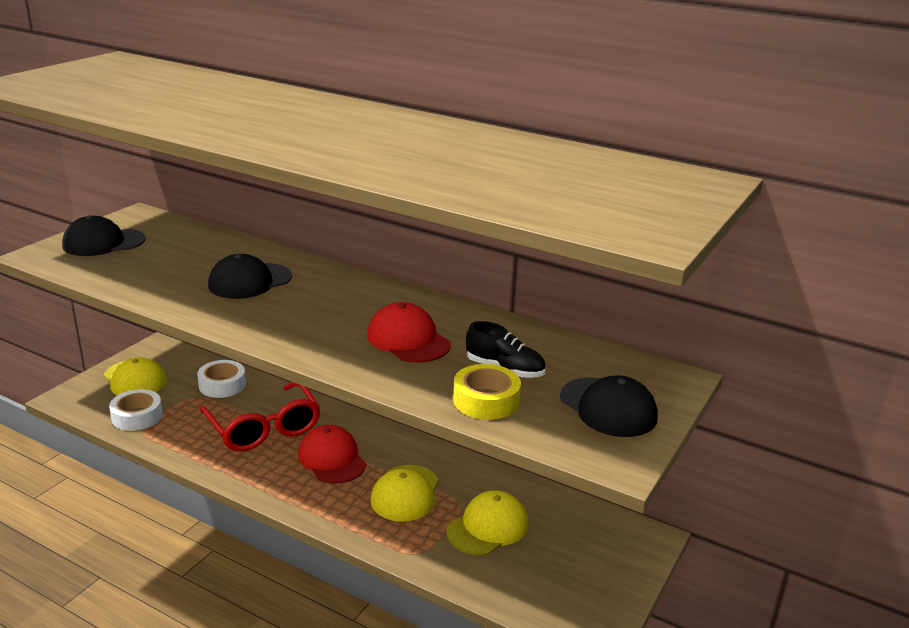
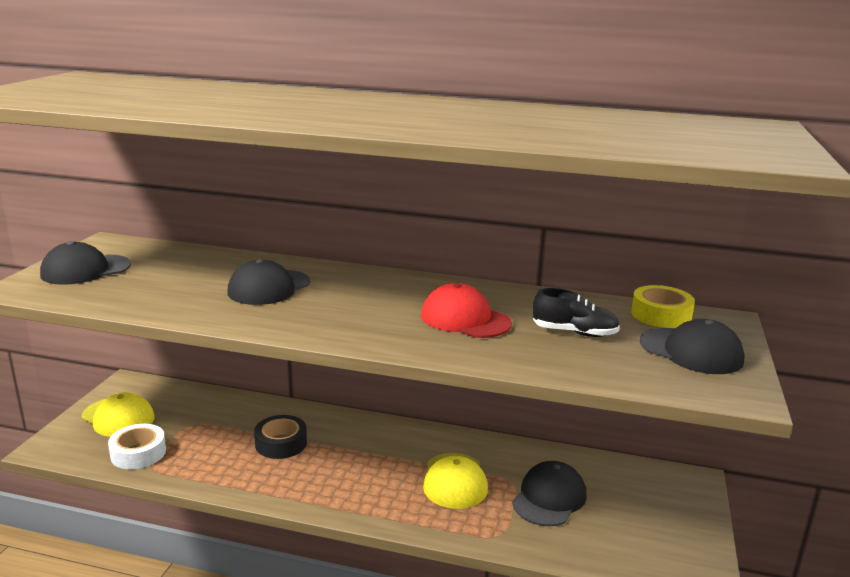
camera: 15 degrees left, 5 degrees down
(222, 385) = (216, 409): white tape -> none
(264, 428) = (281, 443): red glasses -> black tape
(332, 459) = (365, 461): red cap -> none
(486, 400) = (580, 361): yellow tape -> yellow tape (661, 315)
(488, 527) = (549, 498): yellow cap -> black cap

